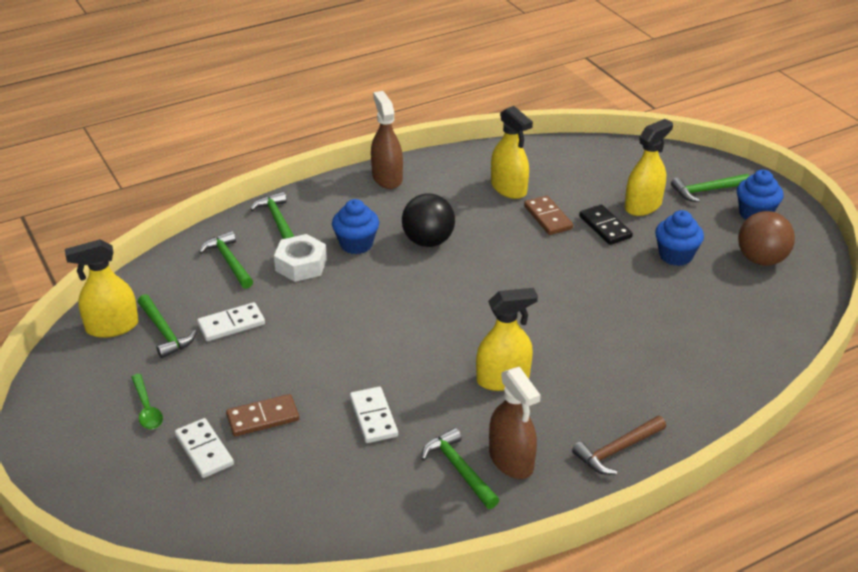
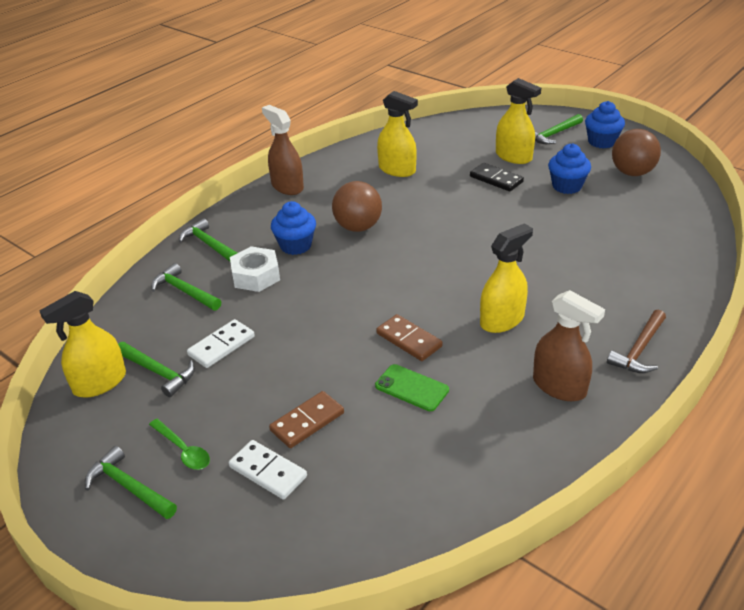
camera: 20 degrees left, 0 degrees up
(373, 417) = (411, 388): white domino -> green phone
(428, 241) = (358, 227): black ball -> brown ball
(459, 469) = (520, 409): green hammer -> green hammer (129, 487)
(547, 217) = (445, 184): brown domino -> brown domino (409, 340)
(643, 206) = (513, 157): yellow spray bottle -> yellow spray bottle turned 105 degrees clockwise

